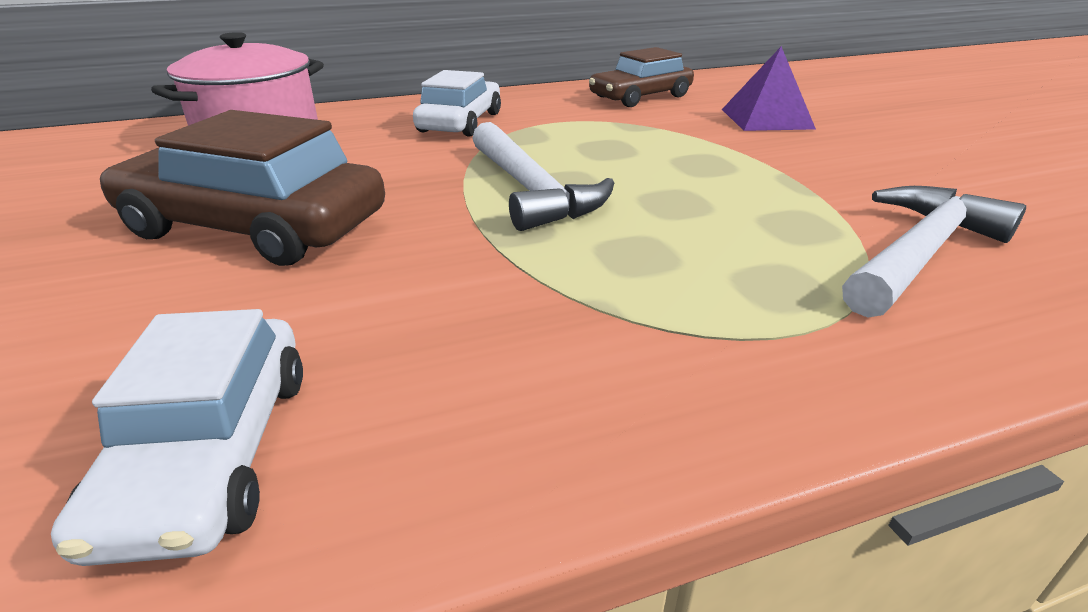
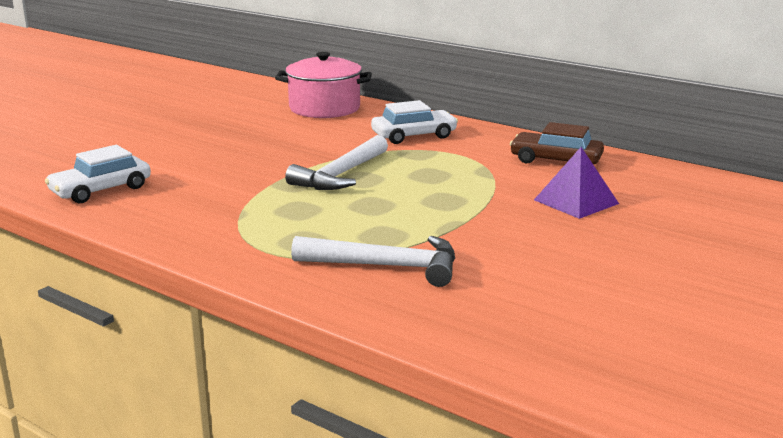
camera: 55 degrees right, 10 degrees down
(255, 226) = (231, 144): brown car -> none

